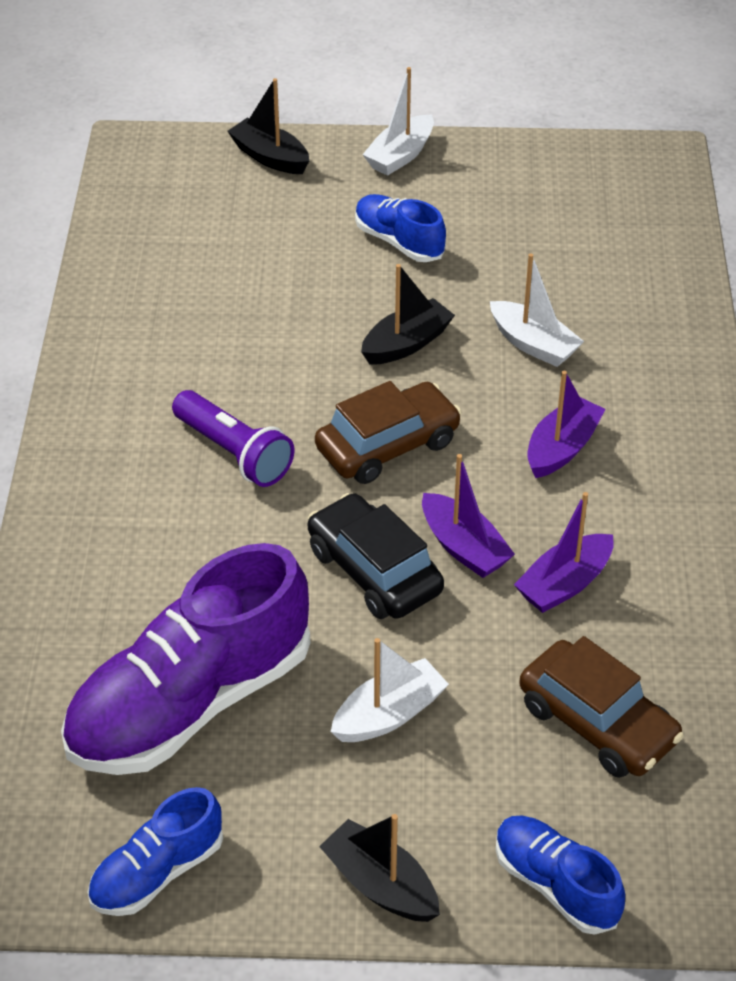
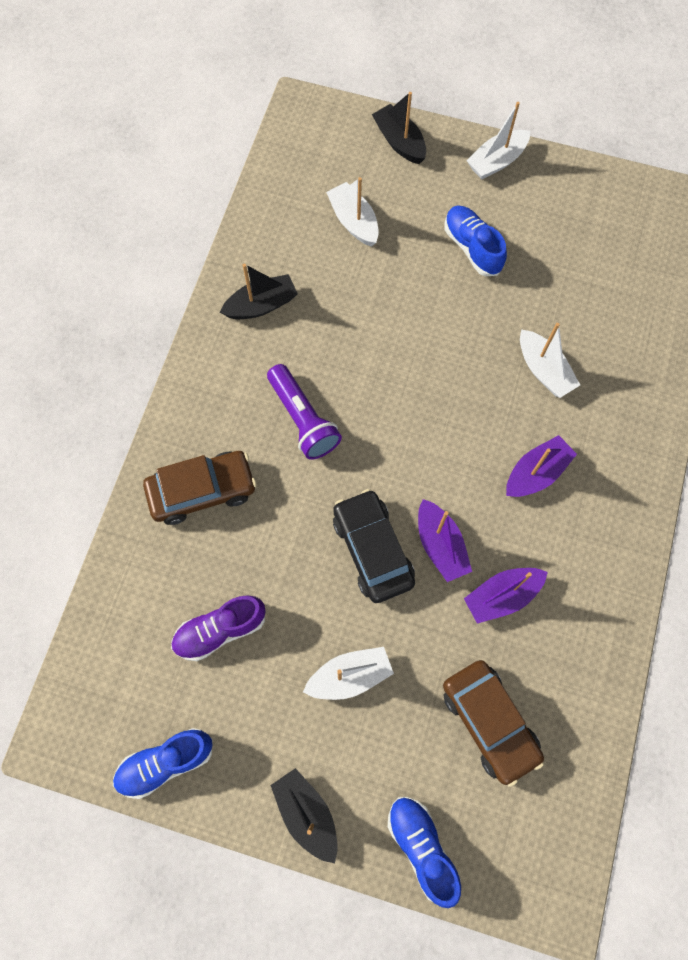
camera: 15 degrees right, 25 degrees up
(190, 703) = (220, 630): purple shoe -> purple shoe, size x0.51
(236, 243) = (354, 221): none -> white boat
(387, 445) = (412, 439): brown car -> brown car (202, 491)
(406, 344) = (451, 347): black boat -> black boat (261, 305)

